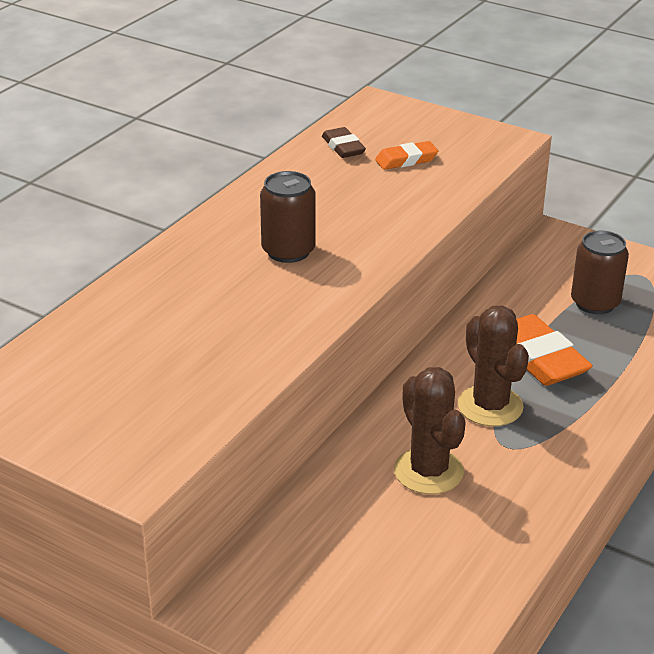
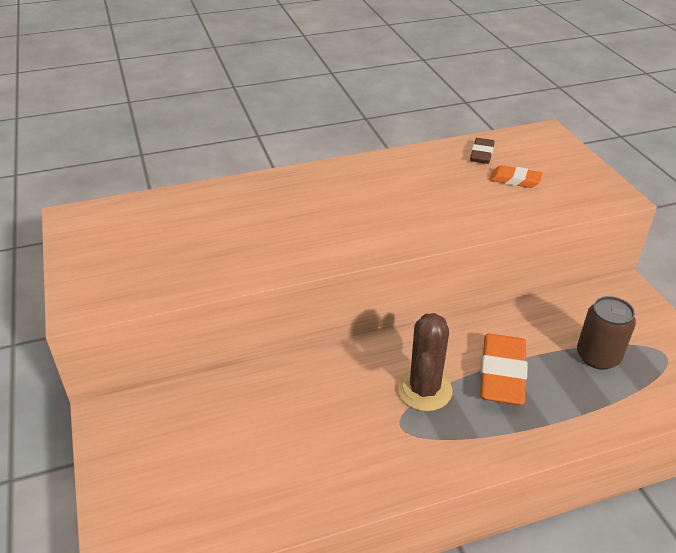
camera: 40 degrees right, 5 degrees up
(288, 251) = (353, 208): brown can -> none
(428, 471) = (327, 411): brown cactus -> none

